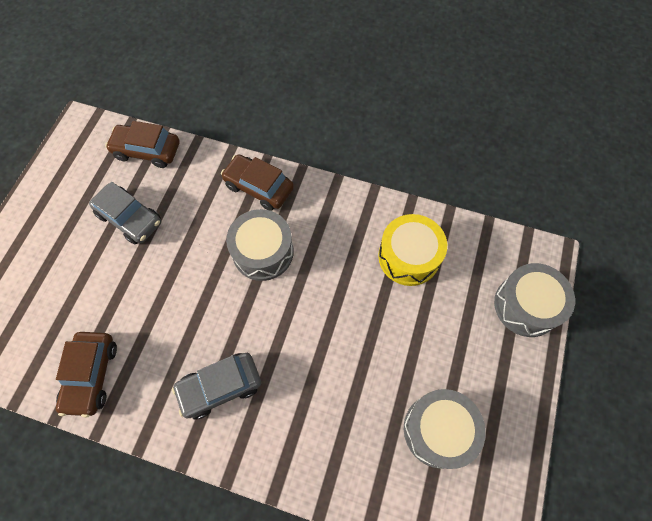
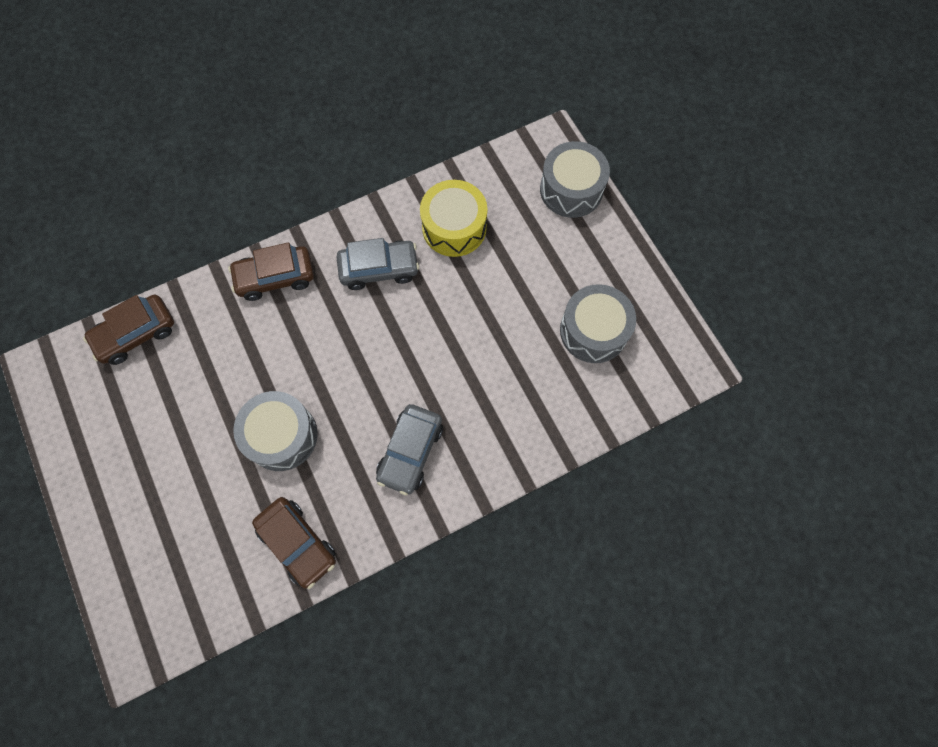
camera: 45 degrees left, 5 degrees up
(130, 218) = (188, 401): grey car -> grey car (379, 269)
(263, 252) = (335, 325): grey drum -> grey drum (282, 435)

